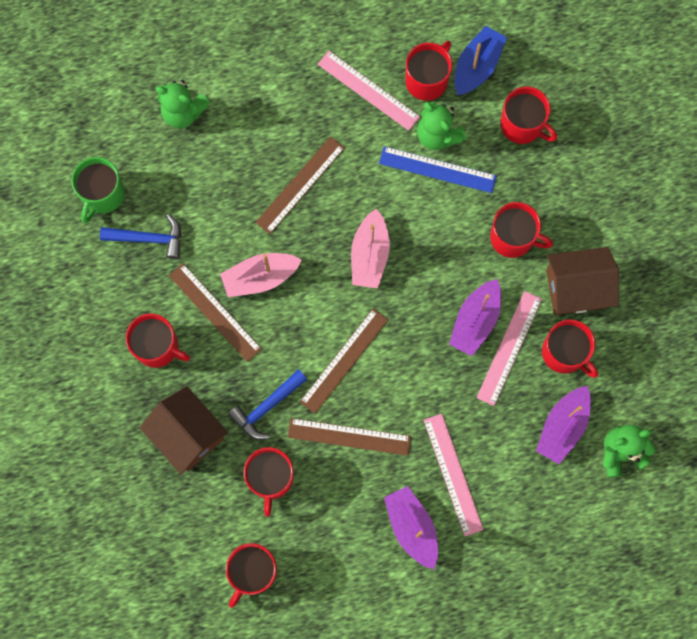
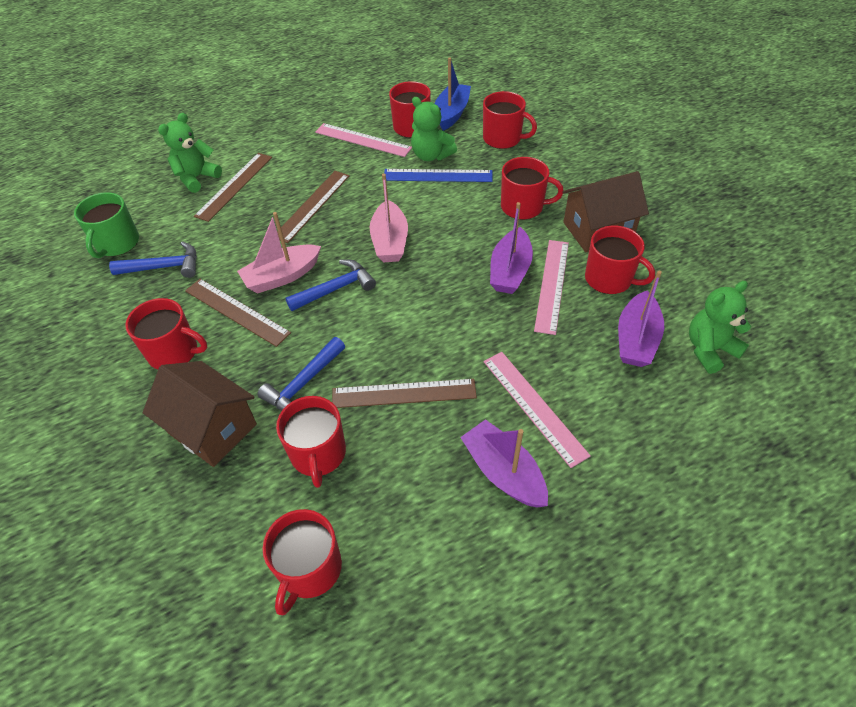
camera: 10 degrees left, 25 degrees down
(183, 112) = (197, 178): green teddy bear -> green teddy bear turned 120 degrees clockwise
(308, 305) = (336, 289): none -> blue hammer
(344, 360) = (382, 326): brown ruler -> brown ruler (234, 186)

